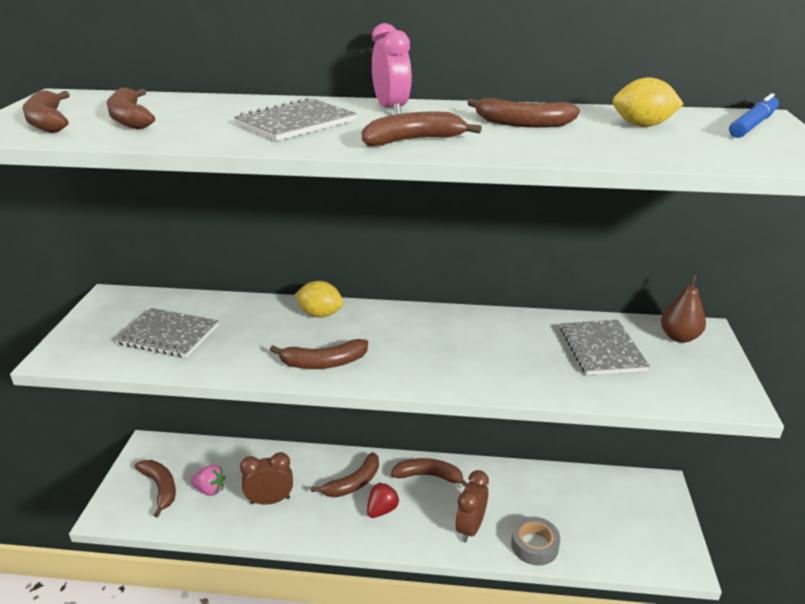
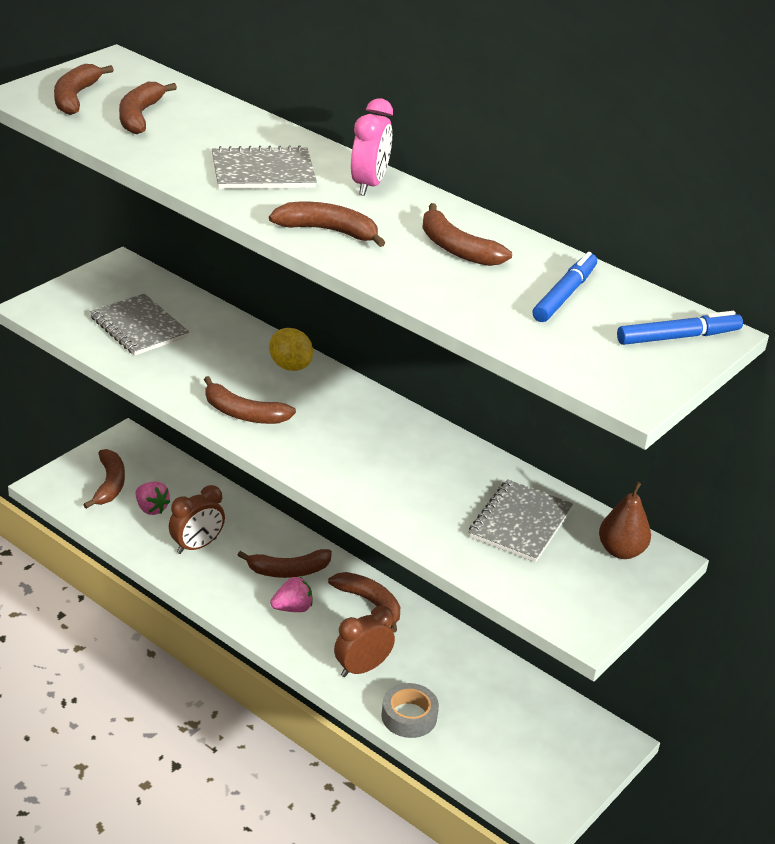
camera: 30 degrees right, 5 degrees up
(270, 500) = (196, 546): brown clock -> brown clock turned 120 degrees clockwise
(382, 510) = (292, 608): red strawberry -> pink strawberry
(642, 125) = (564, 295): yellow lemon -> blue marker

